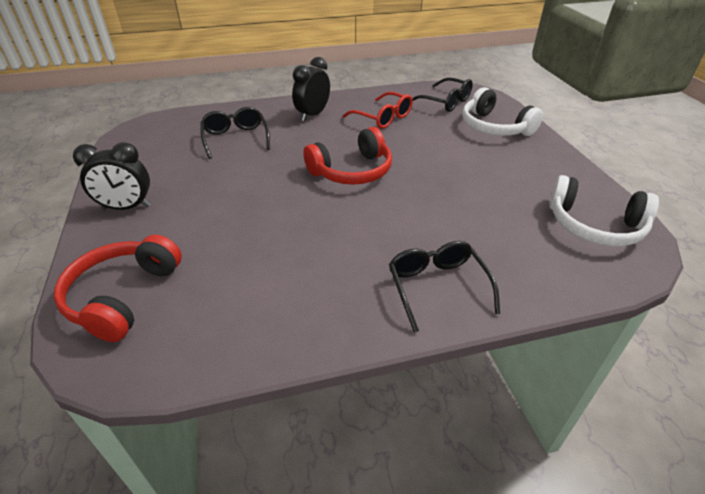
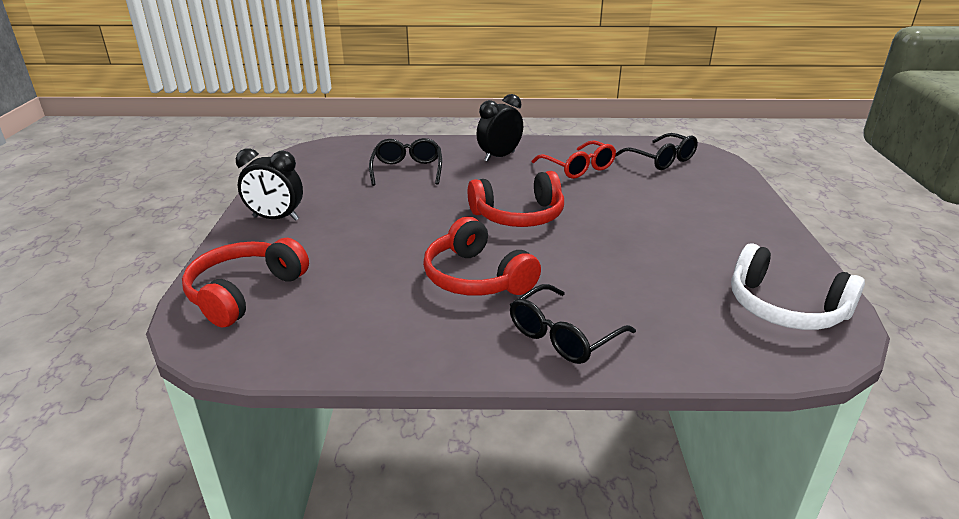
camera: 15 degrees right, 10 degrees down
(340, 240) = (476, 278): none -> red headphones
(437, 286) = (563, 336): black glasses -> black glasses turned 135 degrees counterclockwise
(494, 127) = (709, 192): white headphones -> none

